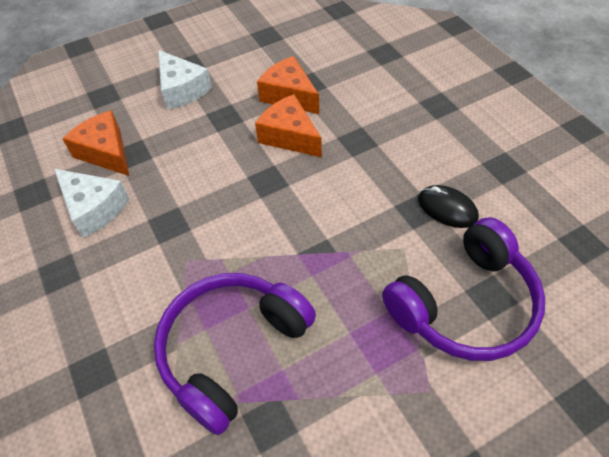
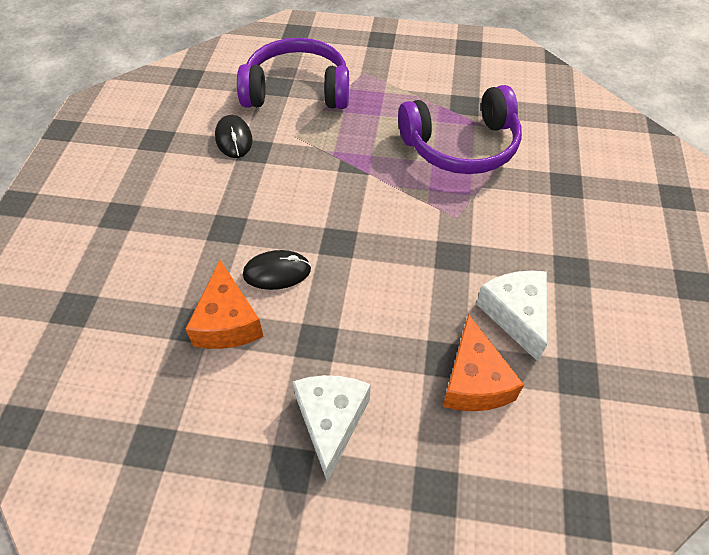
camera: 145 degrees left, 0 degrees up
(289, 136) = (277, 272): orange cheese -> black mouse

